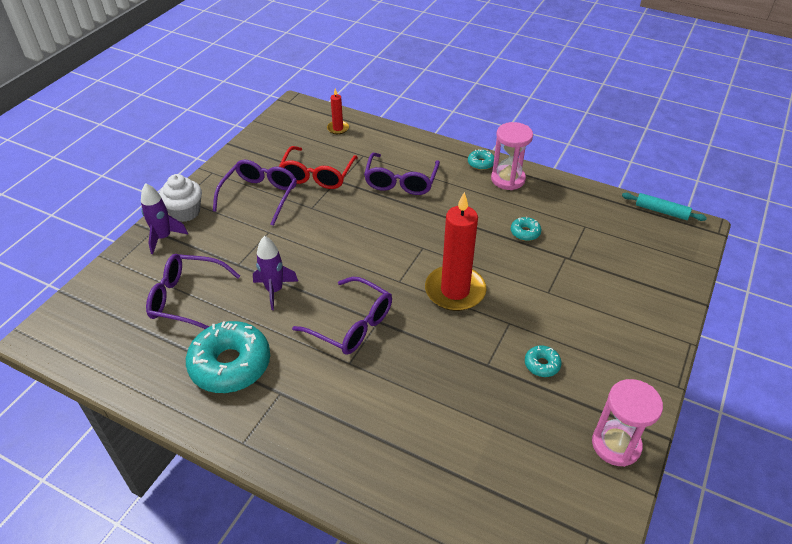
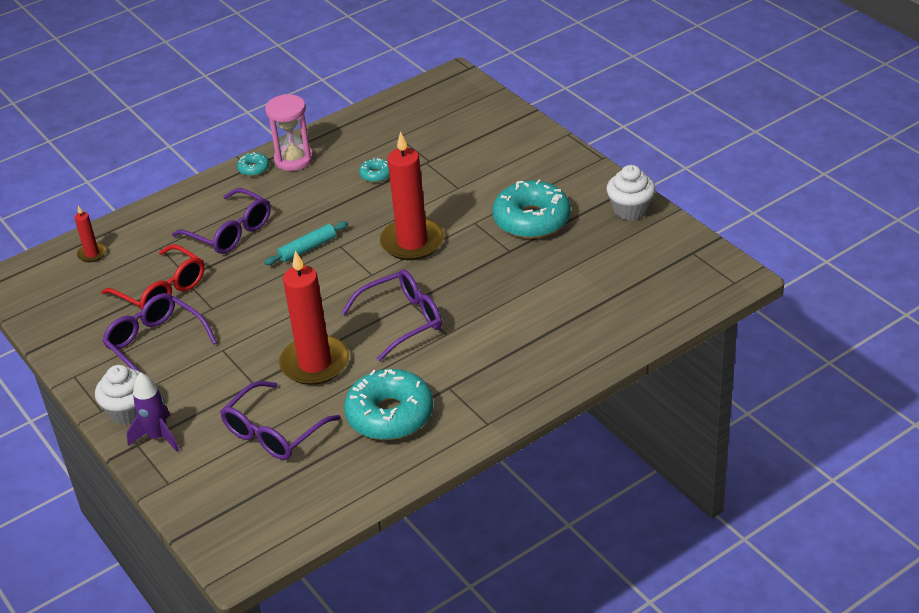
camera: 60 degrees left, 5 degrees down
(274, 290) = (315, 363): purple rocket -> red candle
(542, 365) = (531, 220): turquoise donut -> turquoise donut, size x2.26
(616, 445) = (630, 210): pink hourglass -> white cupcake
(661, 211) = (418, 86): turquoise rolling pin -> turquoise rolling pin (307, 248)

